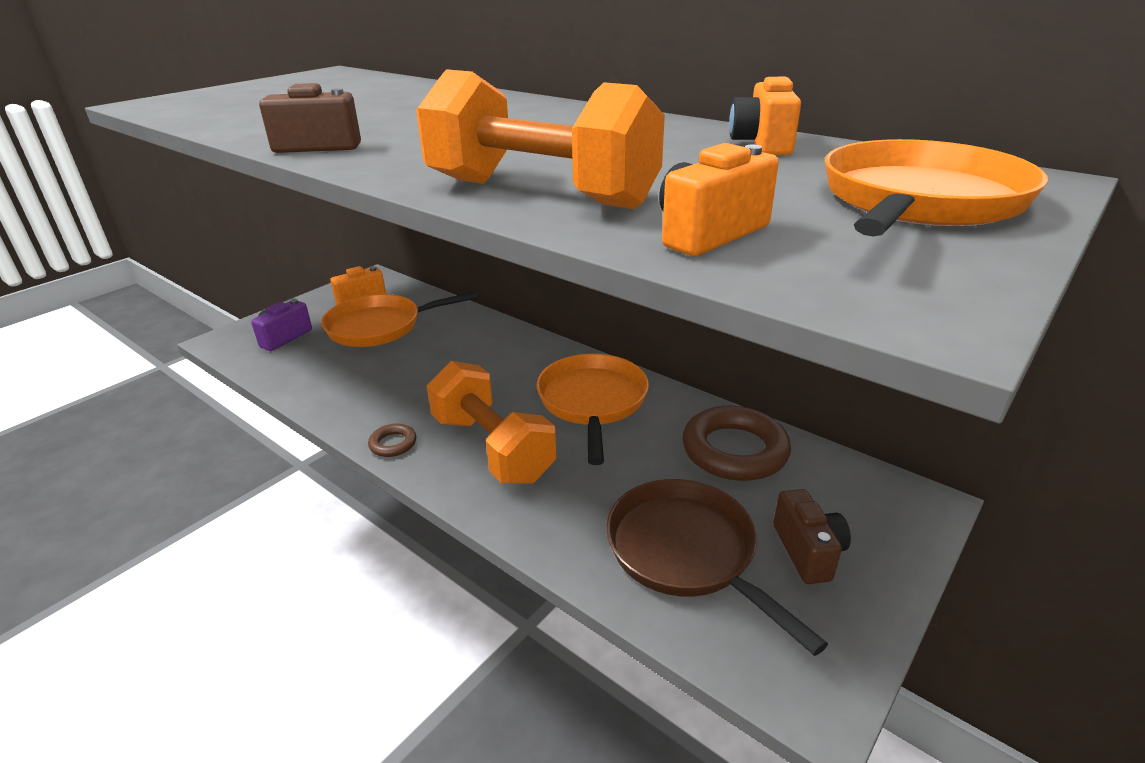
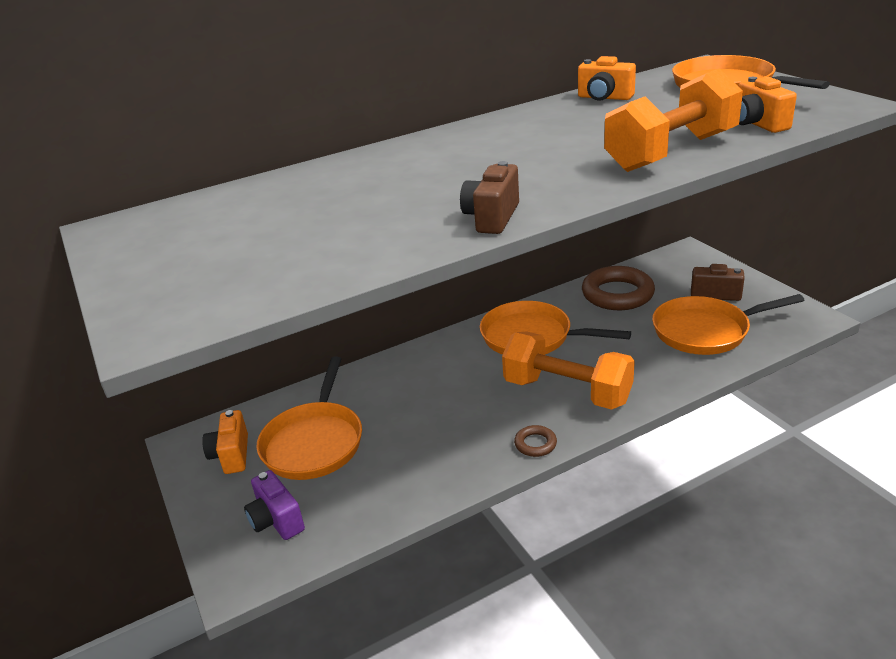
camera: 65 degrees left, 0 degrees up
(492, 448) = (567, 391): orange dumbbell -> orange dumbbell turned 45 degrees clockwise
(687, 552) = (705, 331): brown pan -> orange pan

